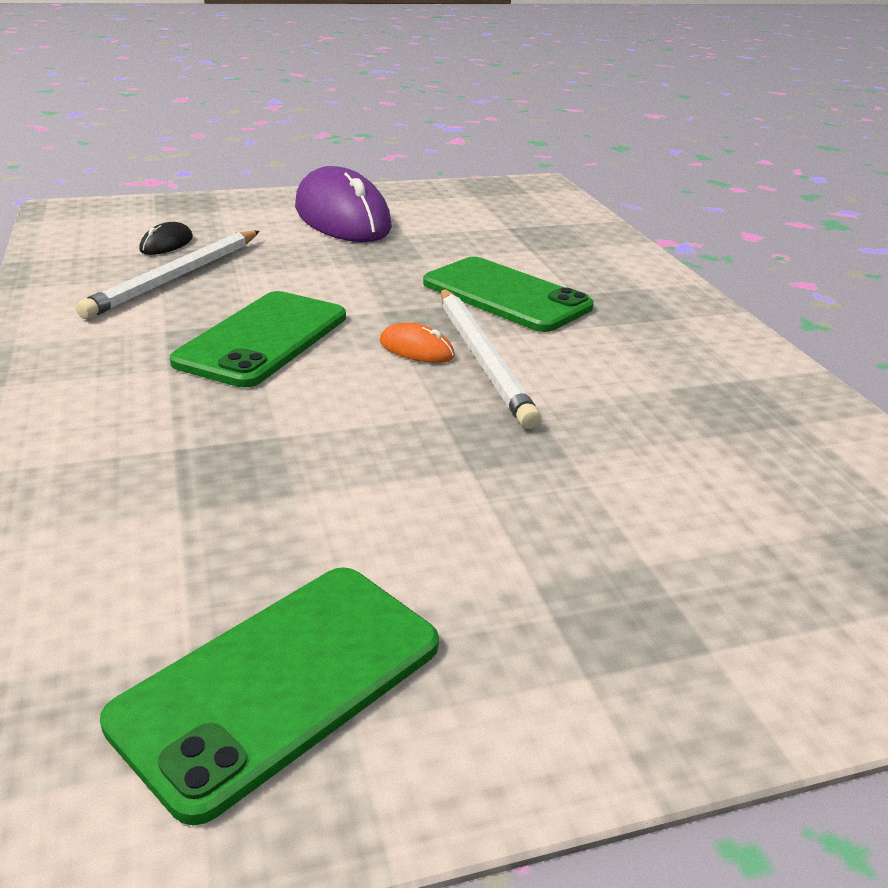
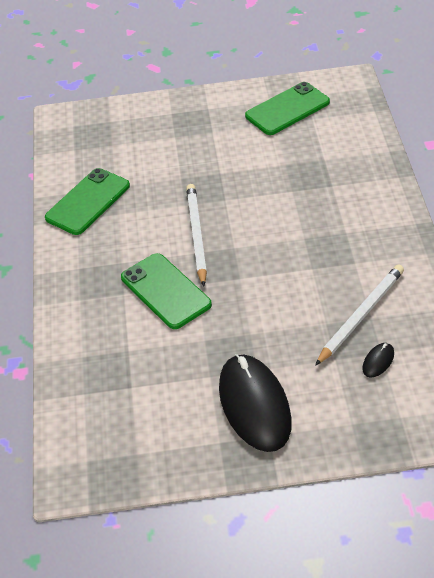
camera: 165 degrees left, 15 degrees up
(263, 339) = (303, 253): green phone -> green phone (88, 202)
(342, 217) = (254, 405): purple mouse -> black mouse
(416, 349) = (227, 243): orange mouse -> none

